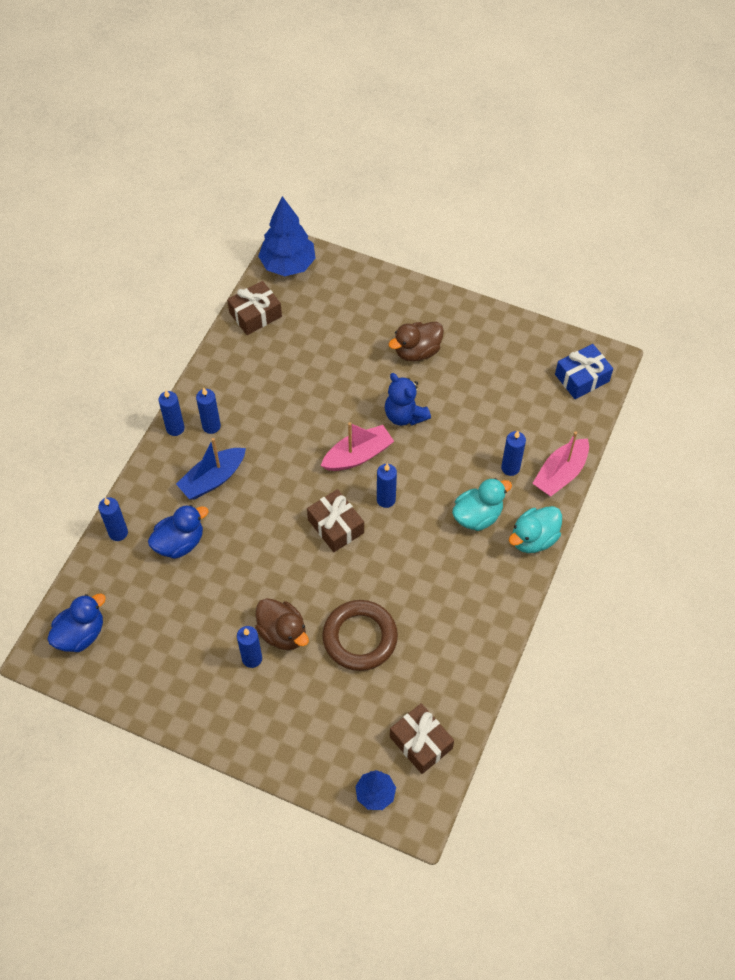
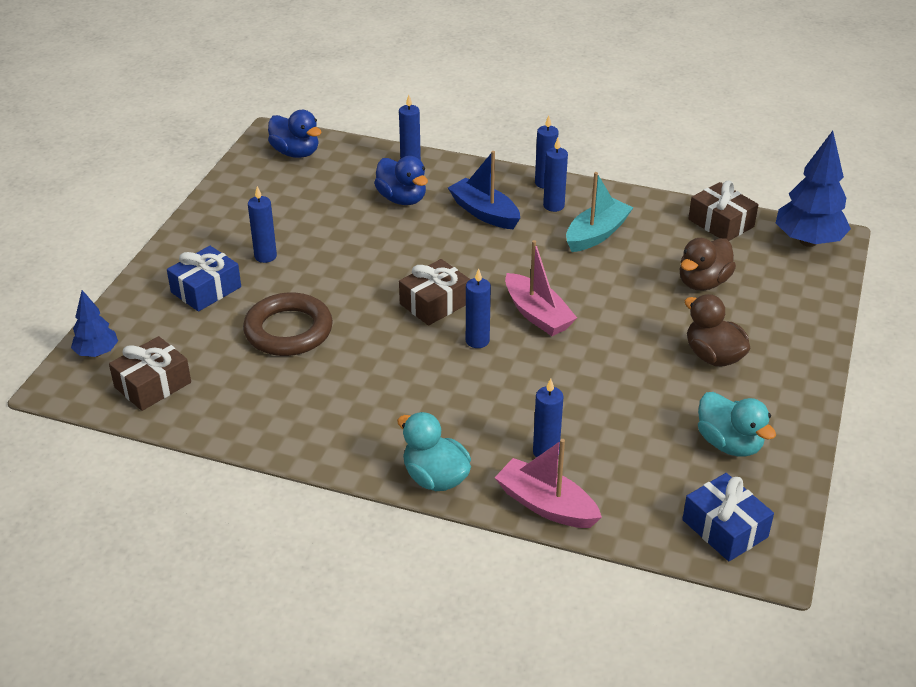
camera: 85 degrees right, 20 degrees down
(257, 401) = (596, 234): none -> turquoise boat
(283, 633) = (295, 274): brown duck -> brown duck (703, 282)
(295, 707) = (206, 289): none -> blue gift
(404, 415) = (607, 350): blue teddy bear -> none
(477, 516) = (464, 422): turquoise duck -> turquoise duck (729, 444)

